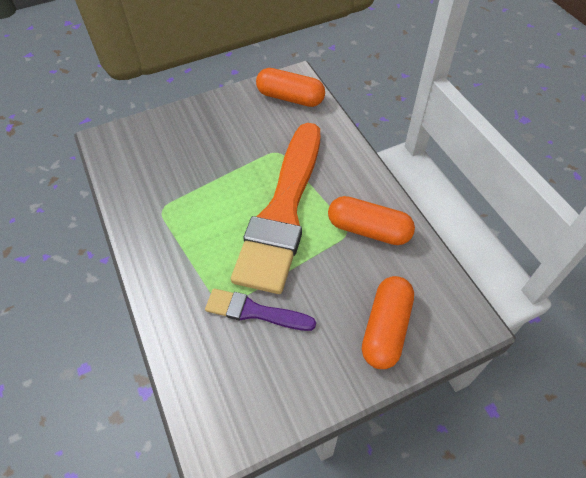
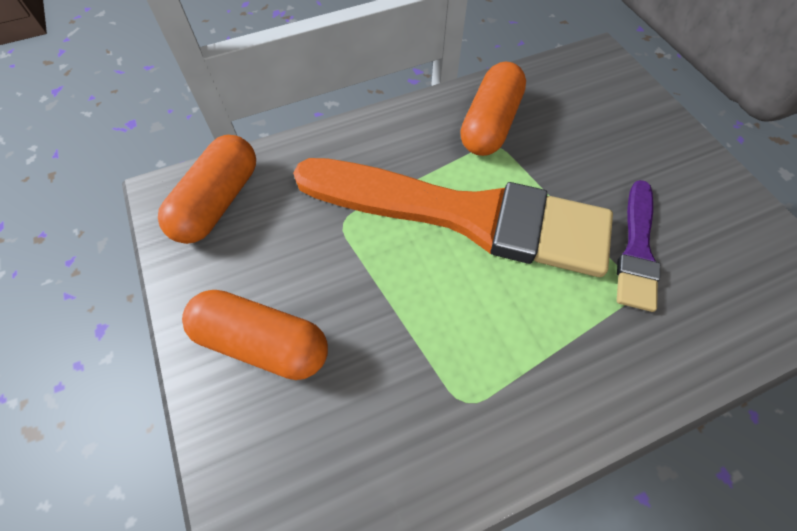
camera: 90 degrees left, 5 degrees up
(386, 328) = (626, 120): orange capsule -> orange capsule (262, 343)

